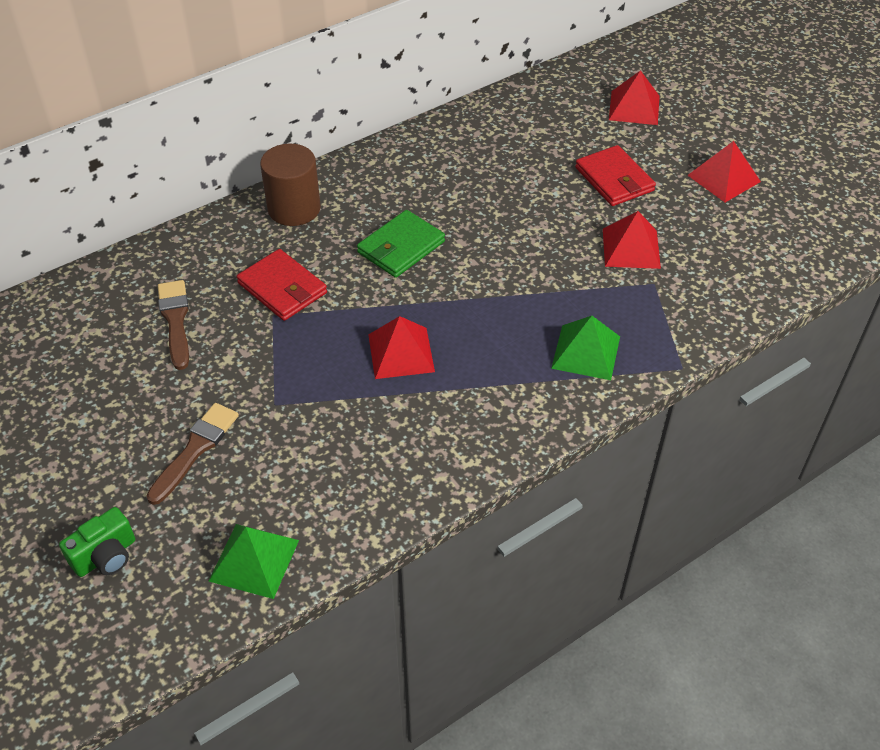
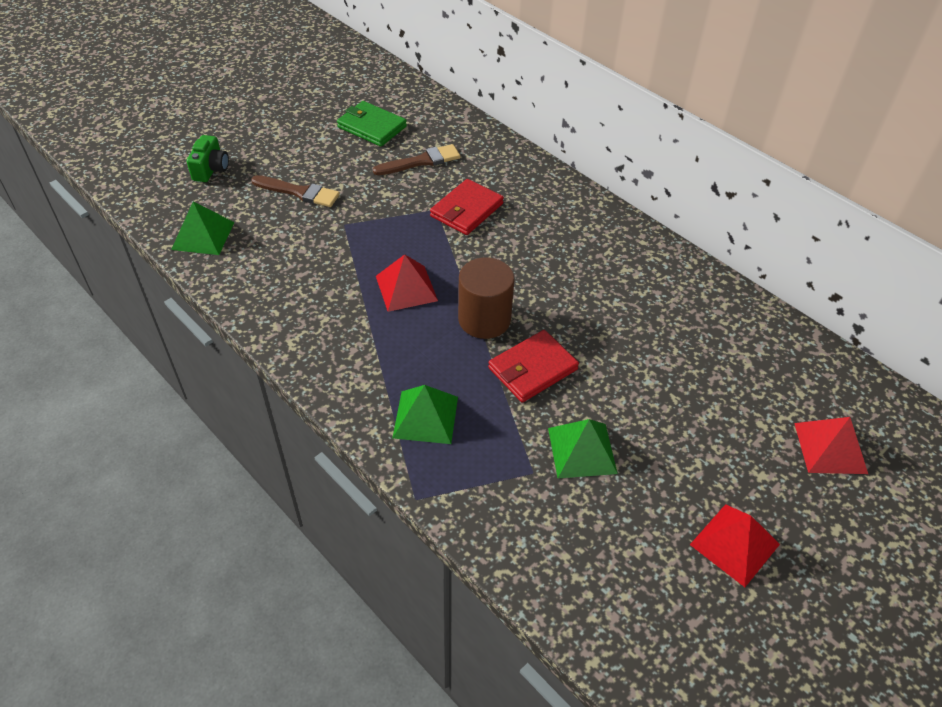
camera: 80 degrees right, 0 degrees up
(106, 556) = (211, 169): green camera -> green camera turned 120 degrees counterclockwise
(294, 208) = (563, 203): brown cylinder -> brown cylinder (484, 319)
(401, 247) = (534, 274): green wallet -> green wallet (372, 127)
(614, 179) = (689, 432): red wallet -> red wallet (532, 369)
(631, 248) = (582, 450): red pyramid -> green pyramid

